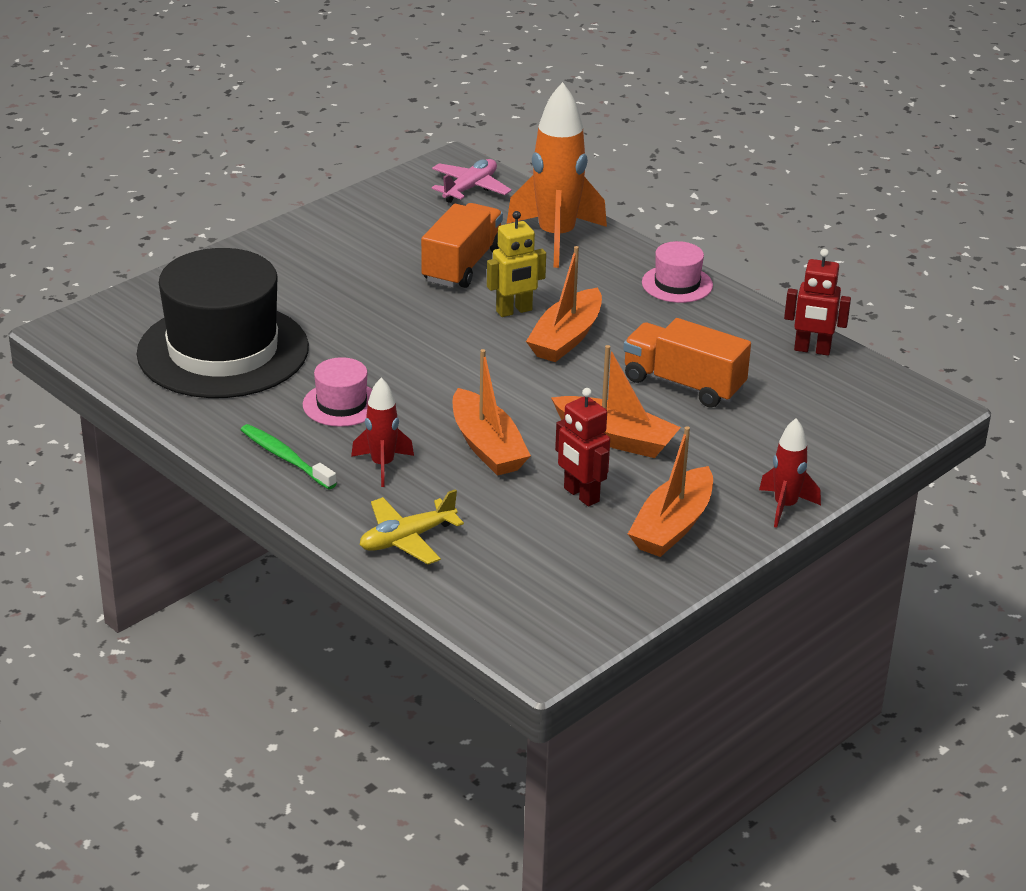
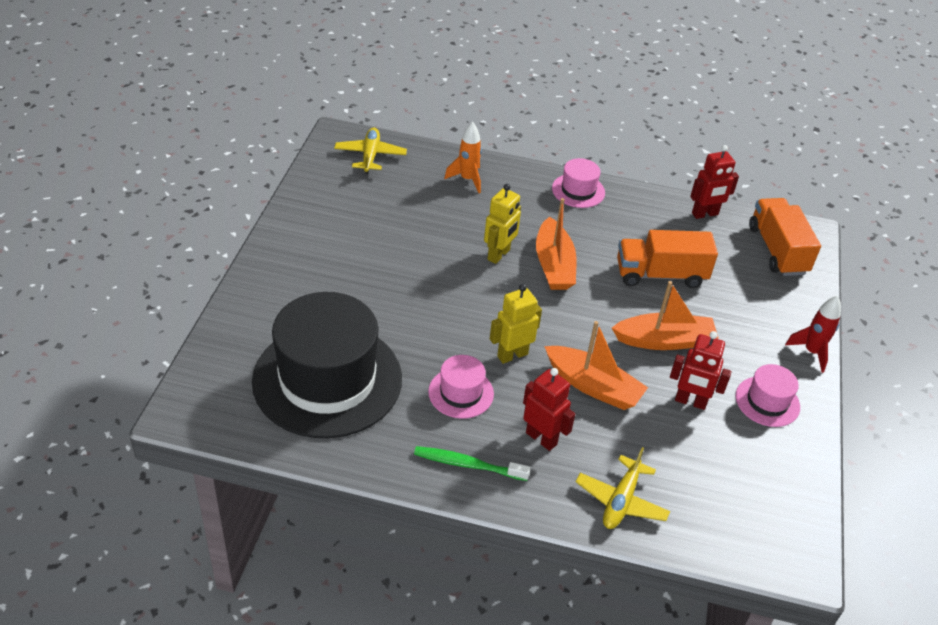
camera: 35 degrees left, 10 degrees up
(382, 465) = (541, 438): red rocket -> red robot
(430, 394) = (512, 355): none -> yellow robot
(462, 265) = (427, 227): orange truck -> orange truck (777, 250)
(470, 188) = (370, 156): pink plane -> yellow plane
(556, 238) = (467, 179): orange rocket -> orange rocket, size x0.53
(672, 526) = (767, 401): orange boat -> pink hat

